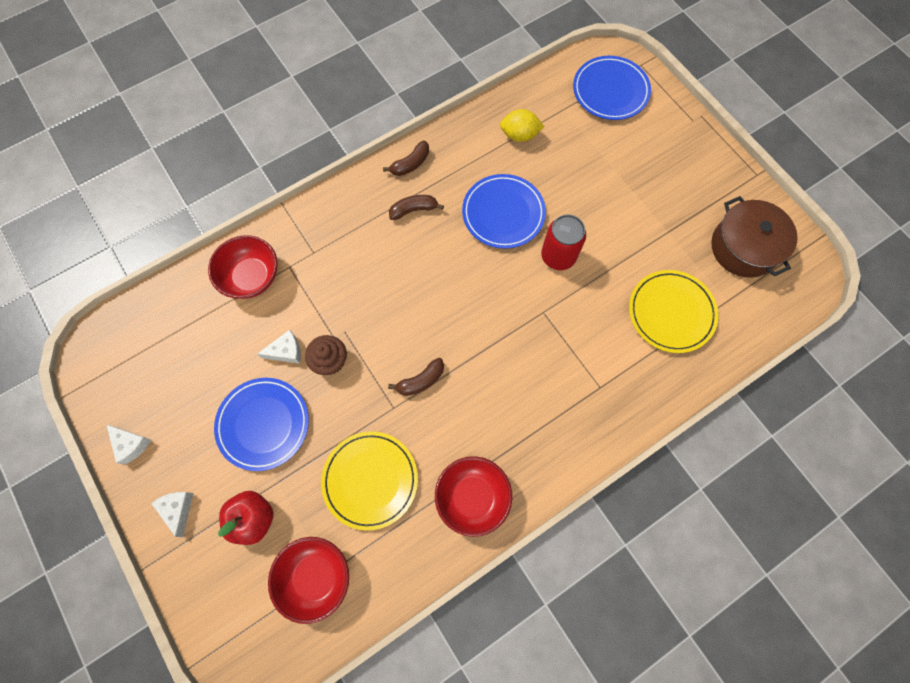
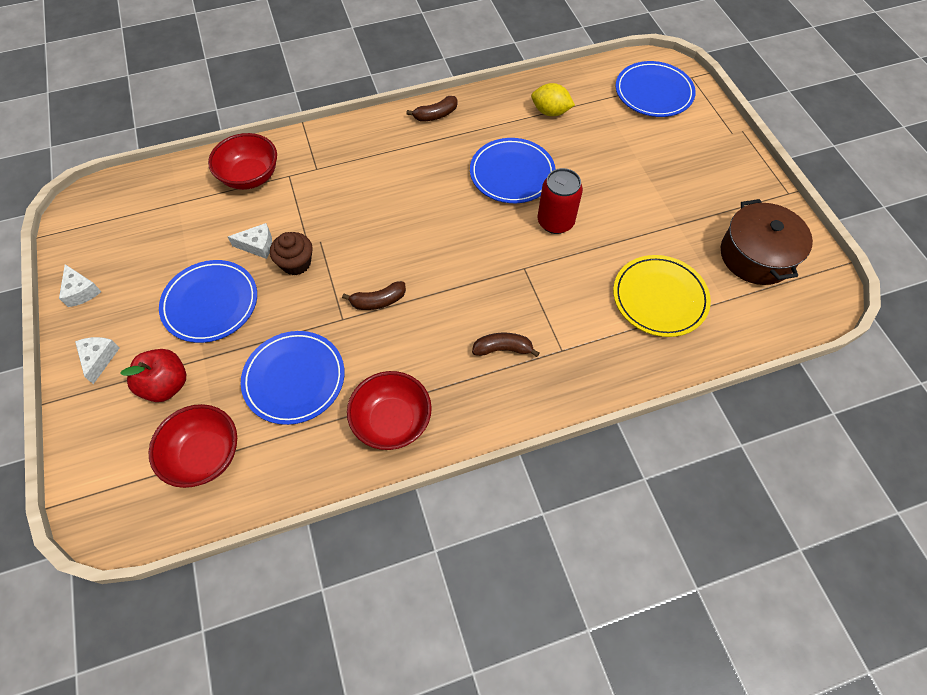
camera: 15 degrees right, 10 degrees down
(370, 480) = (294, 379): yellow plate -> blue plate
(413, 210) = (425, 153): brown banana -> brown banana (503, 349)

